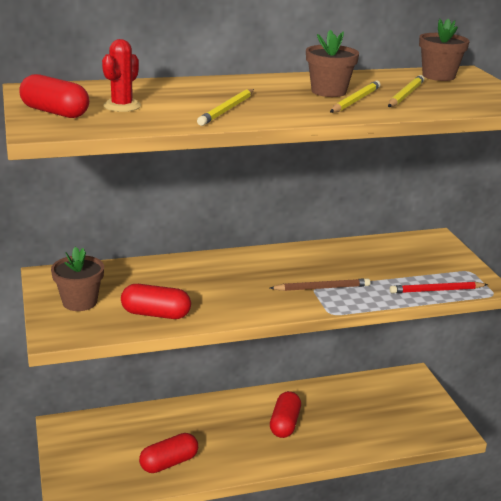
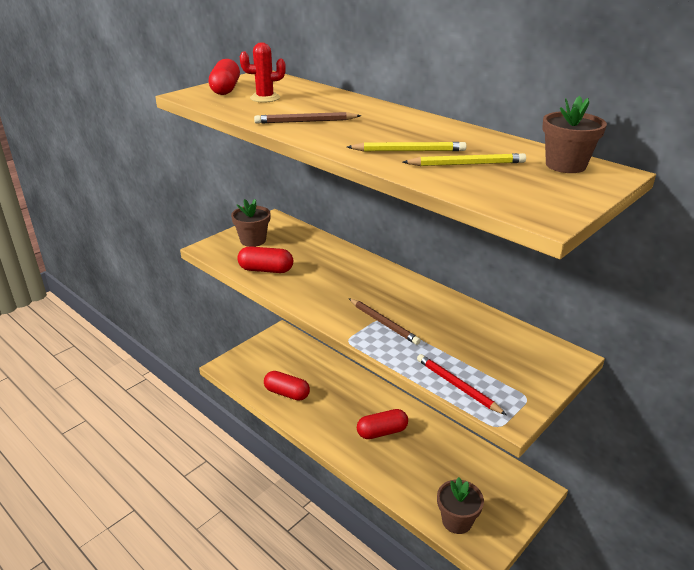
camera: 60 degrees right, 5 degrees up
(156, 314) = (266, 270): red capsule -> red capsule turned 60 degrees counterclockwise
(227, 110) = (305, 121): yellow pencil -> brown pencil
(328, 91) = (416, 138): brown flower pot -> brown flower pot (457, 521)

